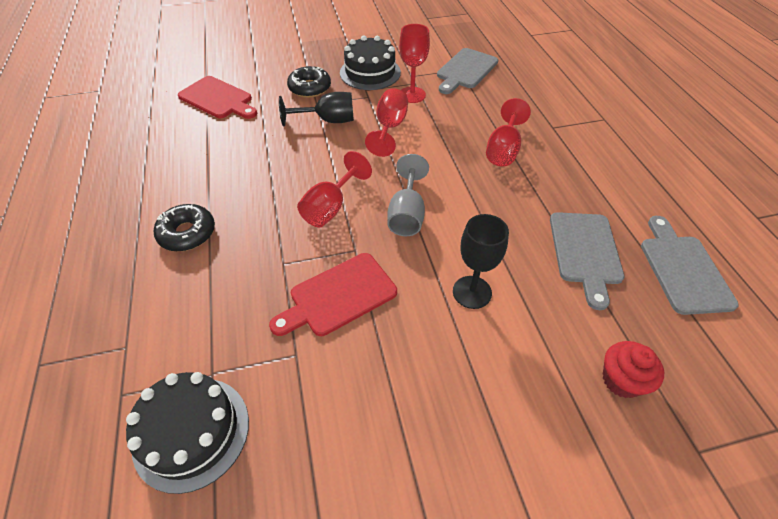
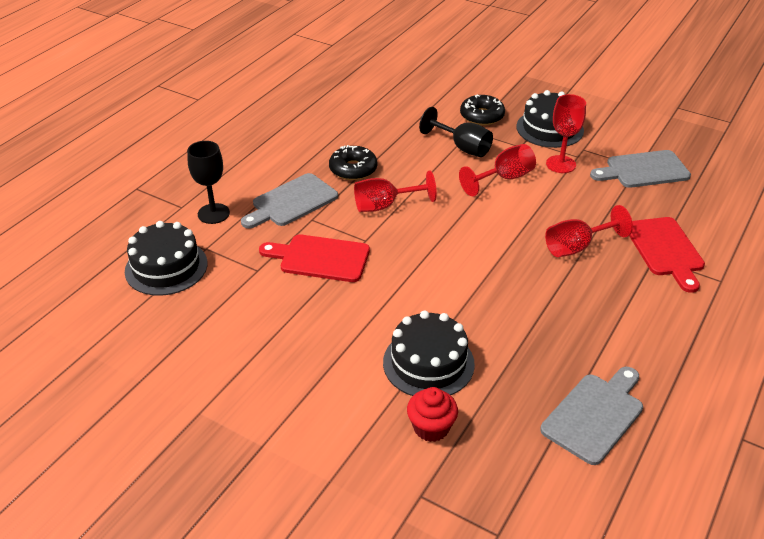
camera: 45 degrees right, 10 degrees down
(187, 233) = (279, 167): black donut -> black donut (353, 169)
(218, 99) = (403, 90): red cutting board -> red cutting board (665, 250)
(407, 214) = (431, 242): grey goblet -> none
(472, 292) = (406, 314): black goblet -> black goblet (213, 213)
(543, 323) = (428, 363): none -> black cake
(585, 252) = (530, 350): grey cutting board -> grey cutting board (291, 202)

